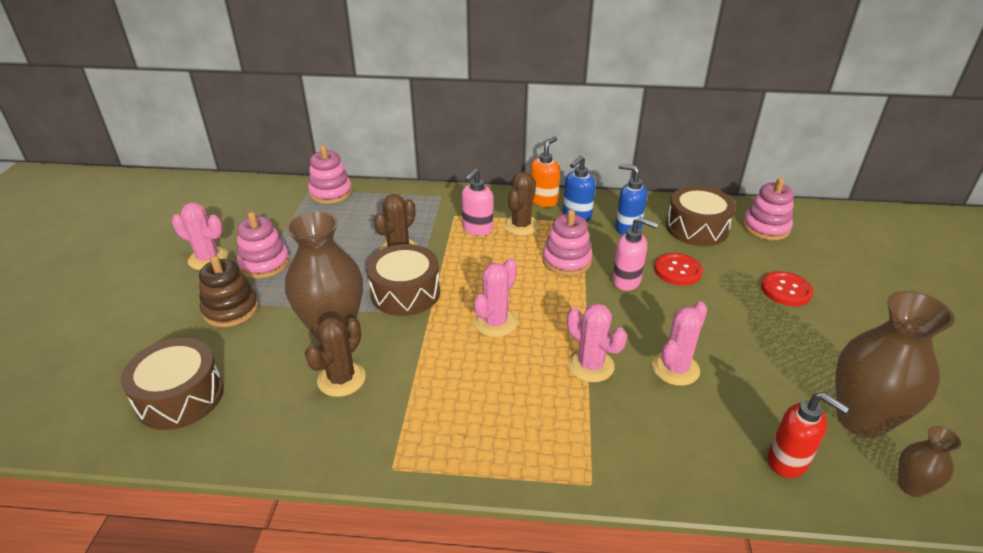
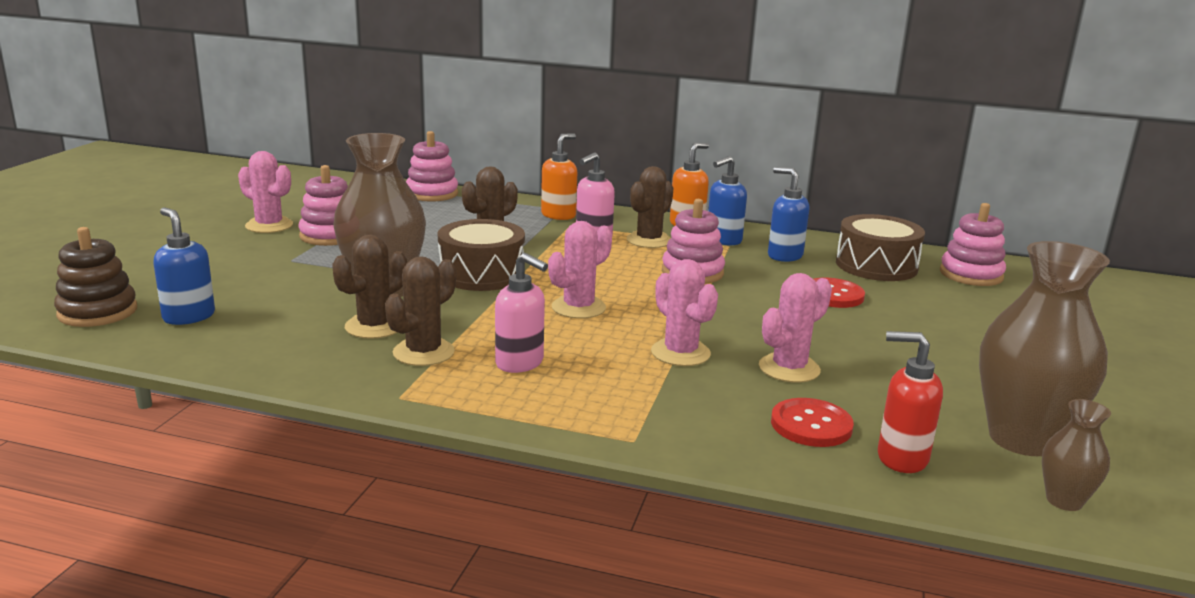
camera: 10 degrees right, 15 degrees down
(180, 396) = (188, 316): brown drum -> blue soap dispenser
(231, 309) = (275, 263): brown stacking toy -> brown stacking toy (97, 312)
(393, 405) = (423, 352): none -> brown cactus
(441, 205) = (558, 215): none -> orange soap dispenser
(627, 281) = (761, 296): pink soap dispenser -> pink soap dispenser (520, 363)
(786, 290) = (972, 326): red button -> red button (811, 425)
(788, 461) = (901, 458): red soap dispenser -> red soap dispenser turned 150 degrees clockwise

